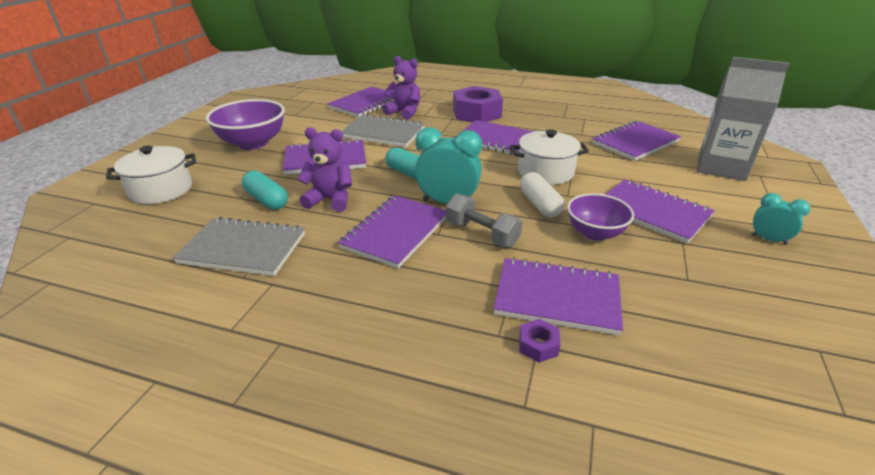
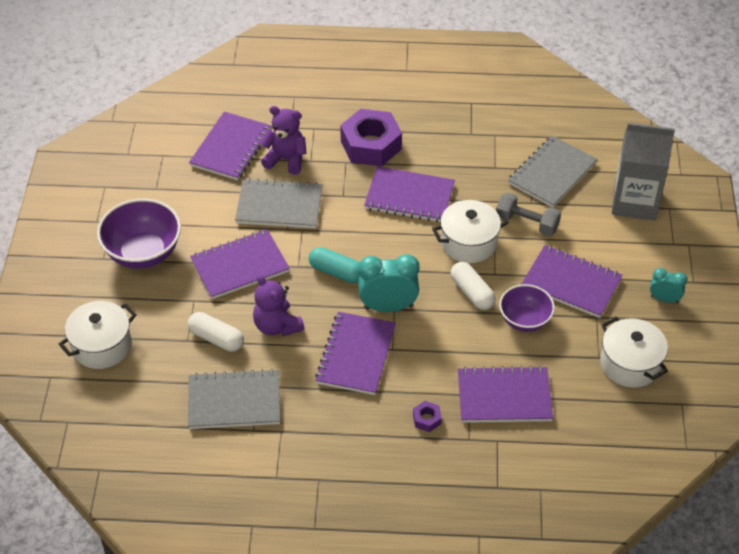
camera: 15 degrees left, 15 degrees up
(266, 200) = (216, 338): turquoise capsule -> white capsule
(330, 200) = (277, 326): purple teddy bear -> purple teddy bear turned 120 degrees counterclockwise
(481, 234) = (430, 341): grey dumbbell -> grey dumbbell (527, 223)
(538, 345) = (497, 441): purple nut -> purple nut (426, 419)
(635, 143) = (552, 173): purple notebook -> grey notebook
(731, 292) = (630, 364): none -> white pot

